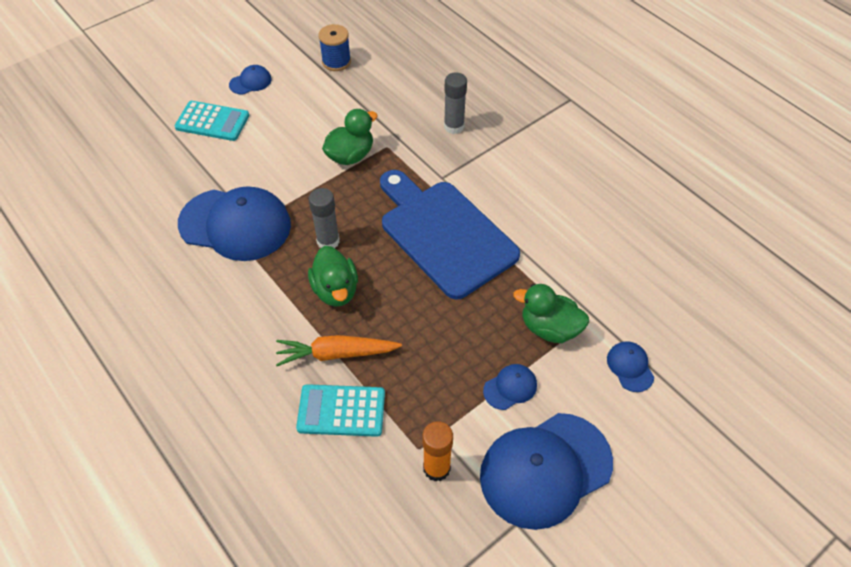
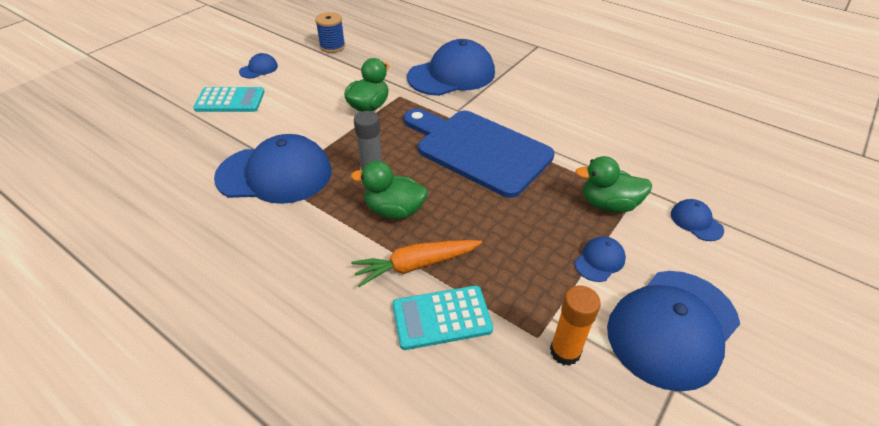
camera: 15 degrees left, 10 degrees down
(335, 290) = (394, 210): green duck -> green duck turned 135 degrees clockwise
(454, 126) = (452, 75): grey glue stick -> blue cap

